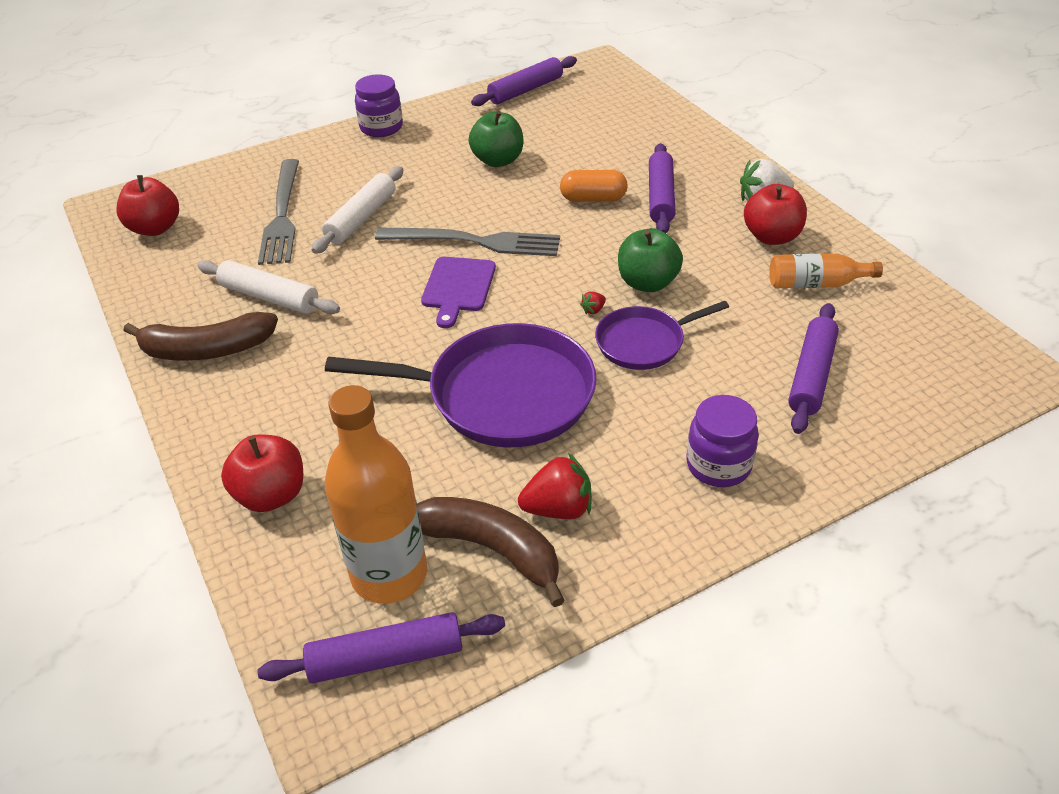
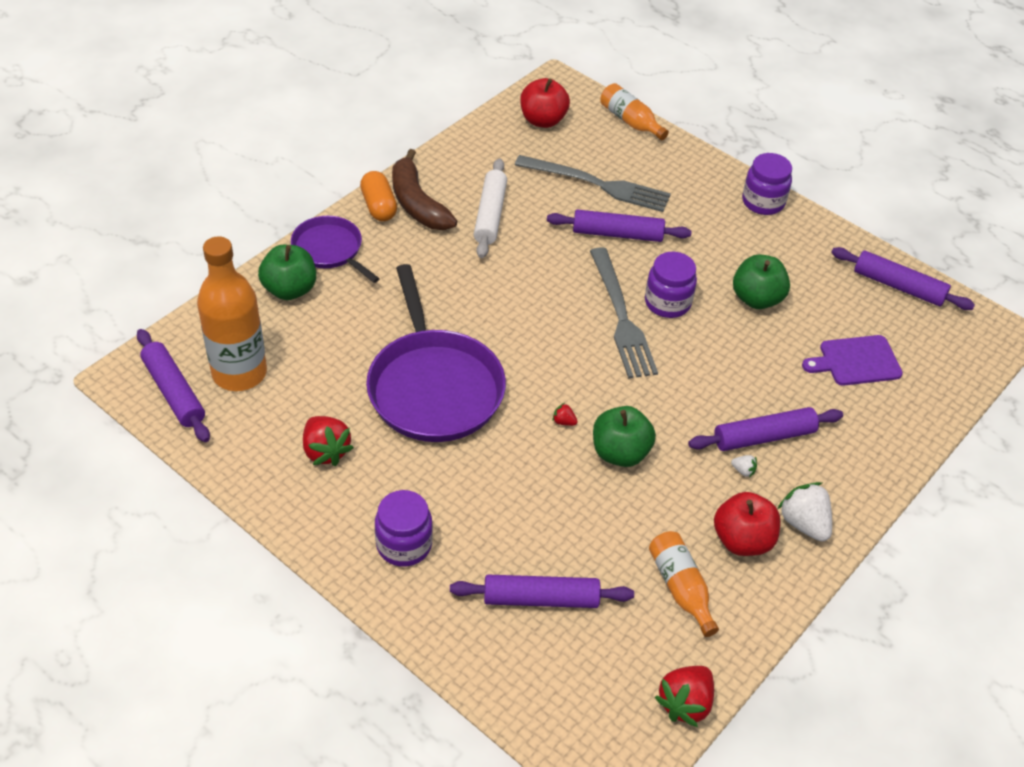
camera: 65 degrees right, 5 degrees up
(209, 173) = (630, 121): none -> orange bottle
(271, 495) = (290, 289): red apple -> green apple
(282, 215) = (597, 184): grey fork -> grey fork turned 135 degrees counterclockwise
(361, 218) = (617, 234): white rolling pin -> purple rolling pin
(458, 287) = (553, 323): purple cutting board -> purple cutting board (856, 361)
(473, 210) = (667, 303): none -> purple jar
(491, 549) = (276, 422): brown banana -> none
(593, 198) = (732, 385): orange capsule -> orange capsule (378, 206)
(644, 342) = (535, 466): purple pan -> purple pan (329, 250)
(695, 217) = (743, 471): none -> white strawberry
(942, 311) = (685, 703): none -> red strawberry

